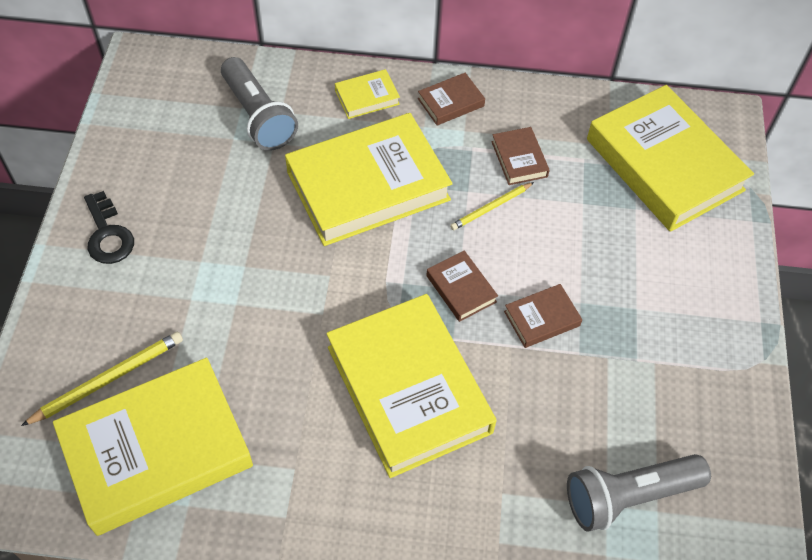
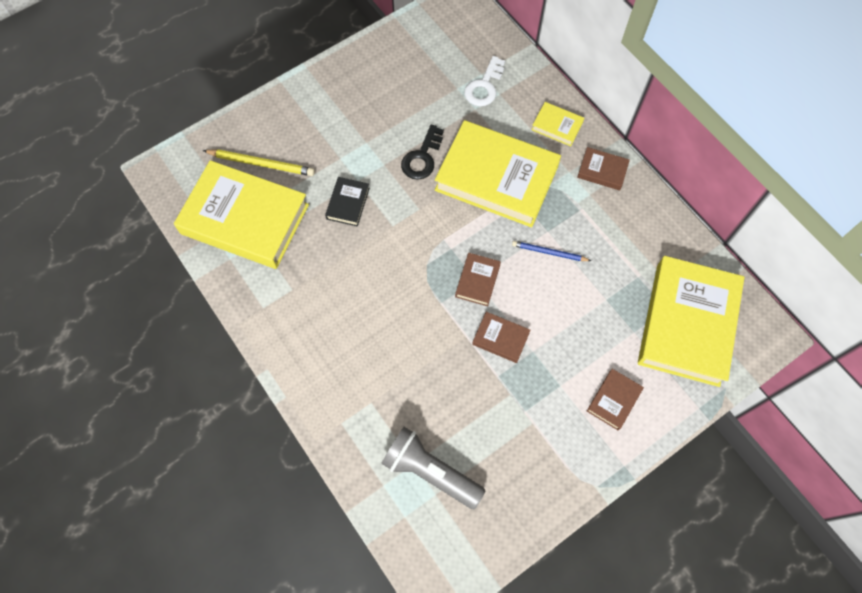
camera: 50 degrees right, 10 degrees up
(108, 234) = (339, 88): black key -> black key (422, 157)
(252, 334) = (348, 203): none -> black book
(258, 116) = (484, 86): grey flashlight -> white key
(409, 389) = (388, 306): yellow book -> none
(491, 208) = (549, 252): yellow pencil -> blue pencil
(519, 159) = (601, 240): brown book -> brown book (614, 400)

